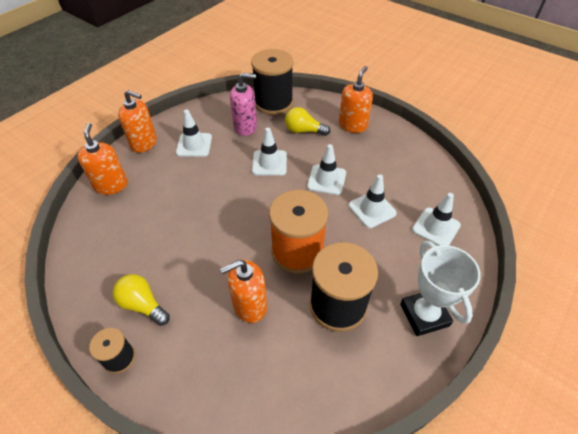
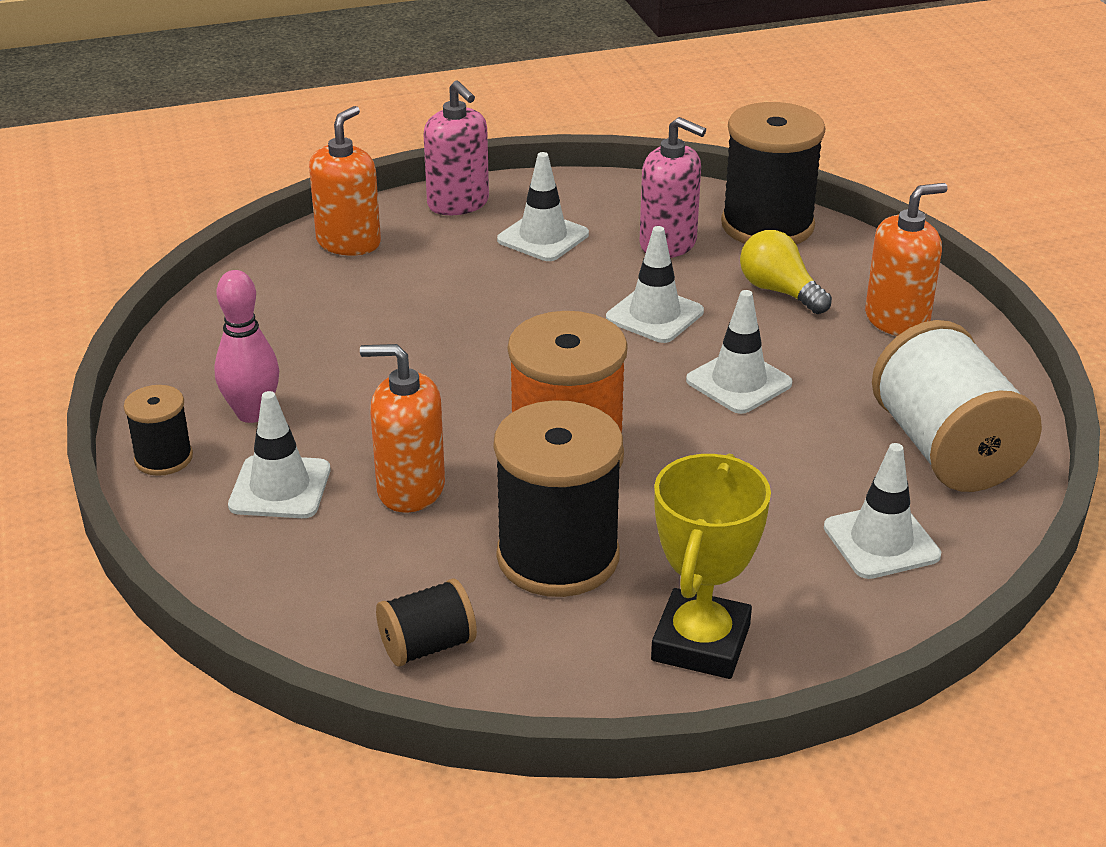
camera: 35 degrees right, 15 degrees down
(143, 305) = (252, 413): yellow light bulb -> pink bowling pin
(144, 143) = (458, 203): orange soap dispenser -> pink soap dispenser
(330, 389) = (427, 646): none -> black spool
(372, 209) = (779, 461): white traffic cone -> white traffic cone (280, 488)
(417, 174) = (946, 450): none -> white spool
(424, 315) = (700, 643): white trophy -> yellow trophy

